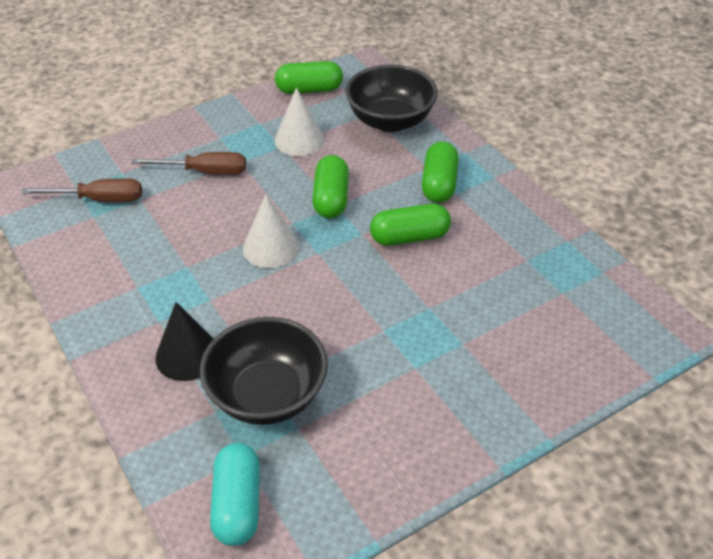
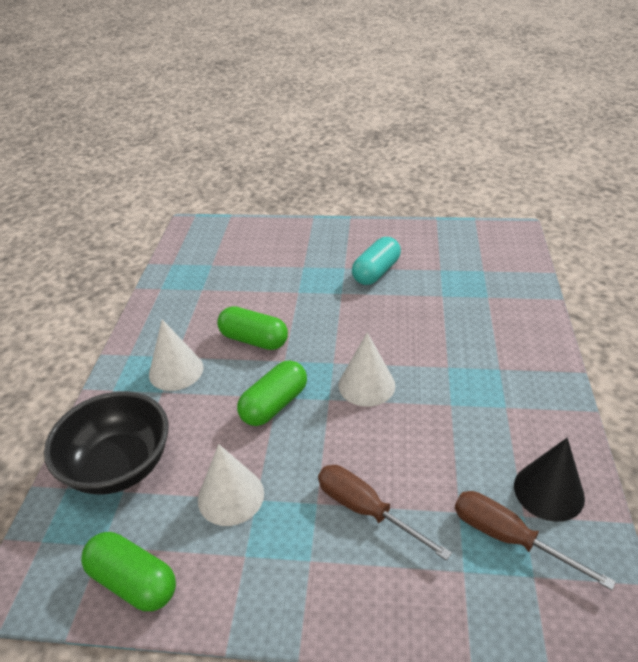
camera: 140 degrees left, 5 degrees down
(187, 355) = (488, 335): black cone -> black cone (548, 491)
(237, 504) = (499, 253): turquoise capsule -> turquoise capsule (376, 272)
(267, 395) = (447, 290): black bowl -> none
(439, 184) = (176, 370): green capsule -> white cone

